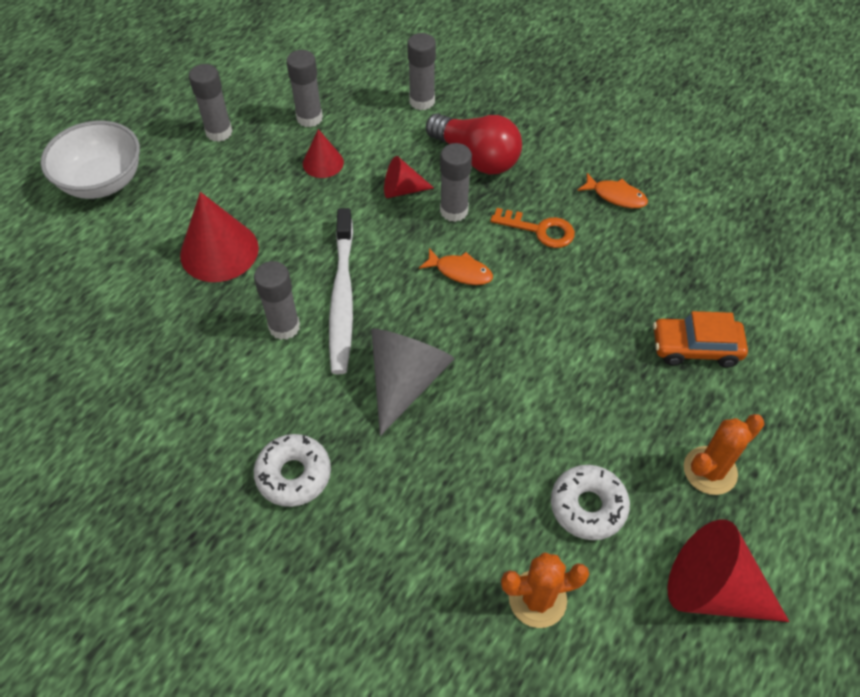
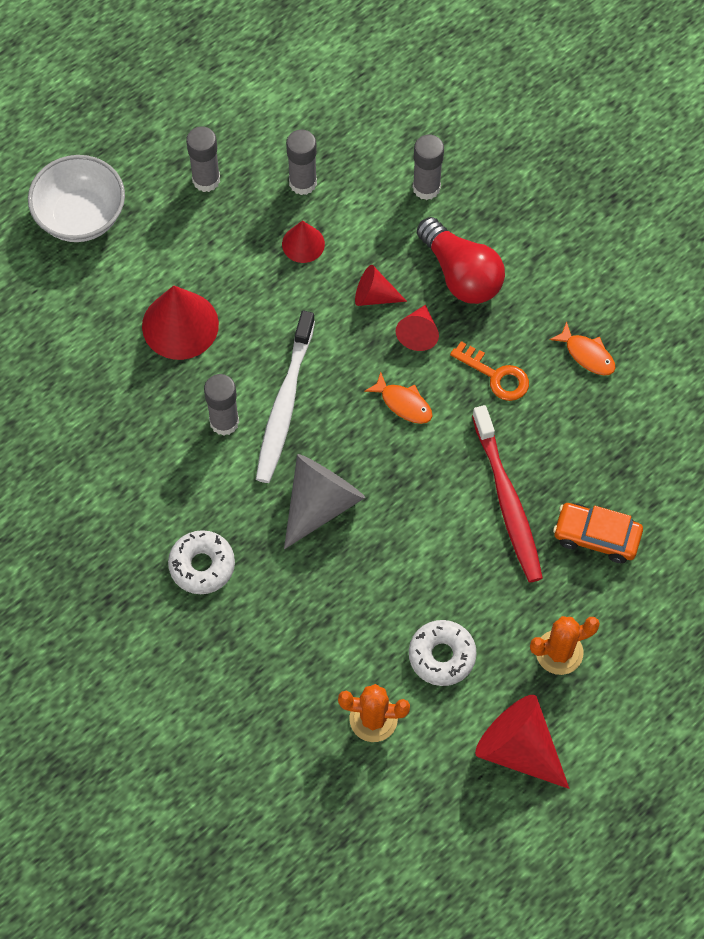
camera: 15 degrees right, 10 degrees up
(454, 211) = (418, 333): grey glue stick -> red cone
(595, 336) = (507, 502): none -> red toothbrush

